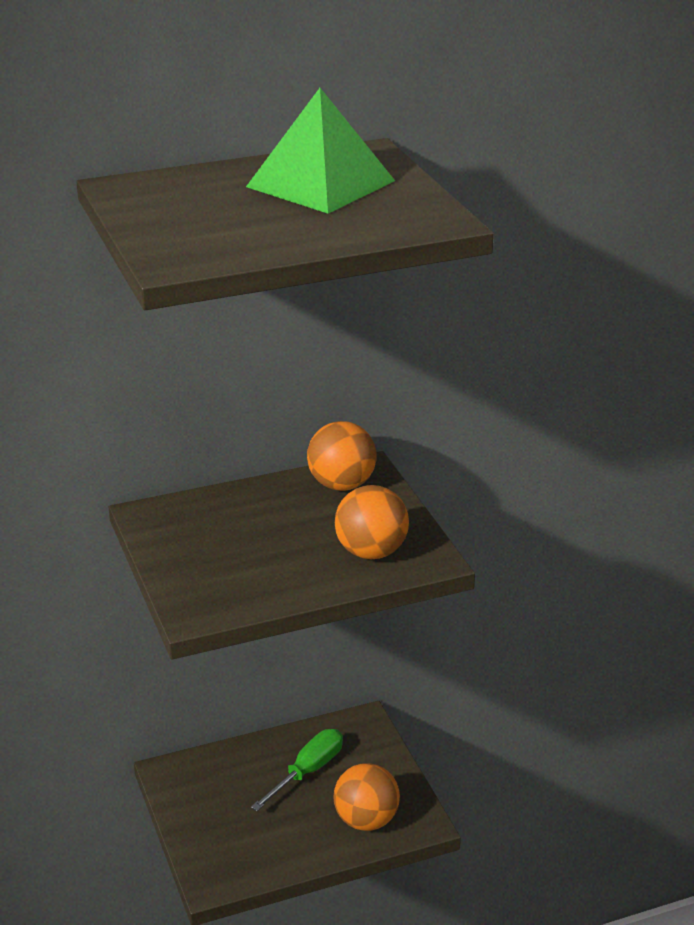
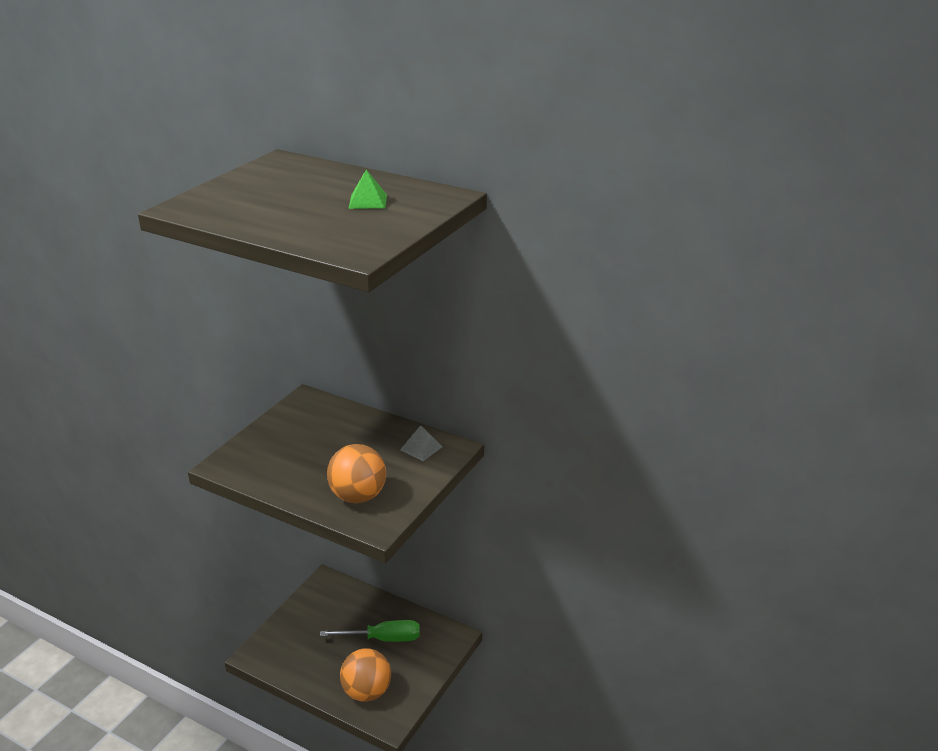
camera: 50 degrees right, 0 degrees up
(321, 183) = (368, 201): green pyramid -> green pyramid, size x0.42
(341, 485) = (421, 448): orange ball -> grey pyramid

